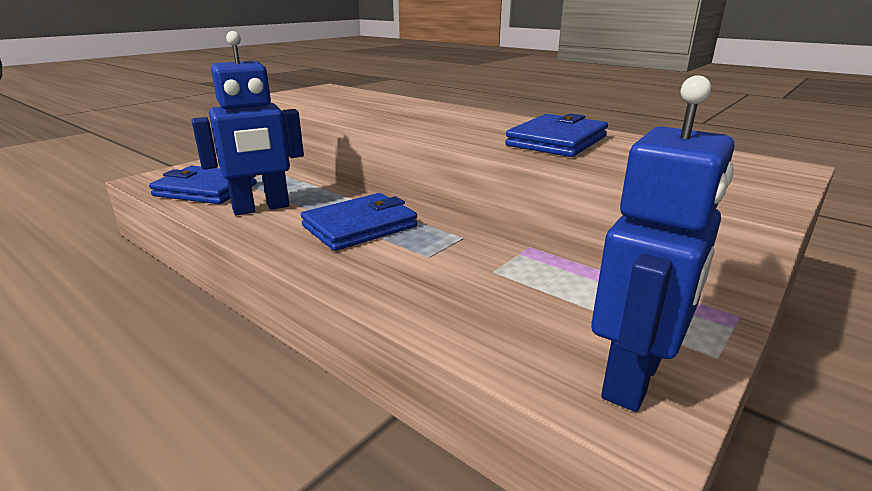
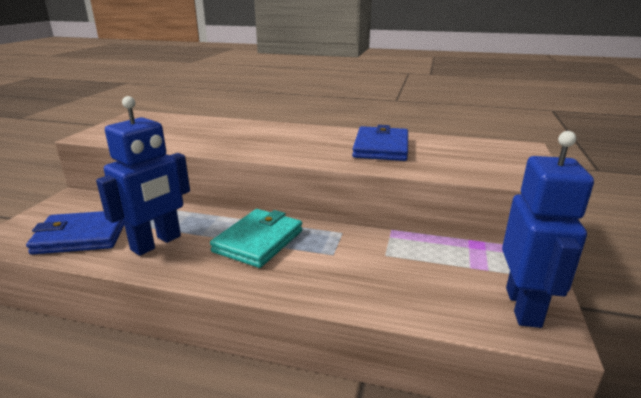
camera: 25 degrees left, 0 degrees up
(360, 226) = (258, 241): blue wallet -> turquoise wallet

